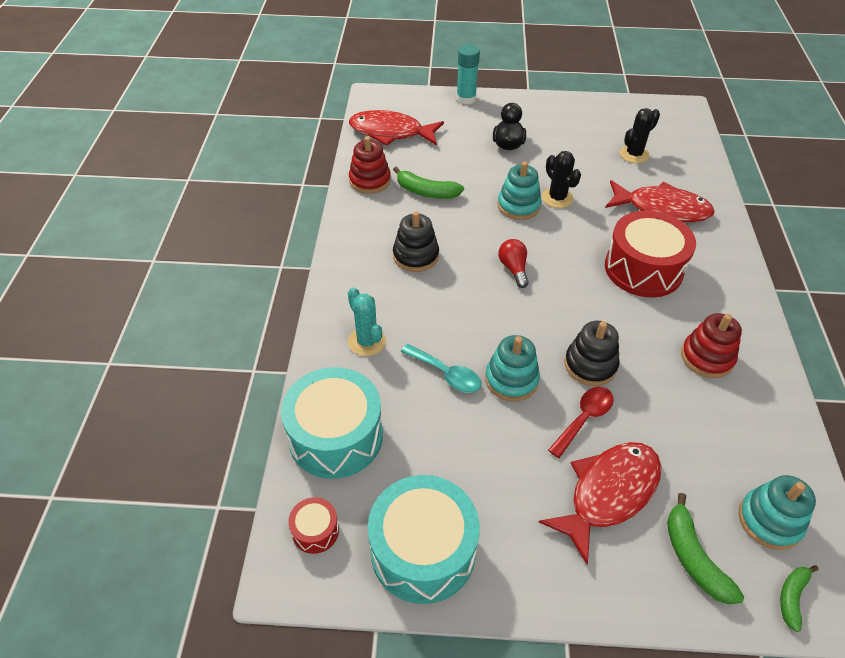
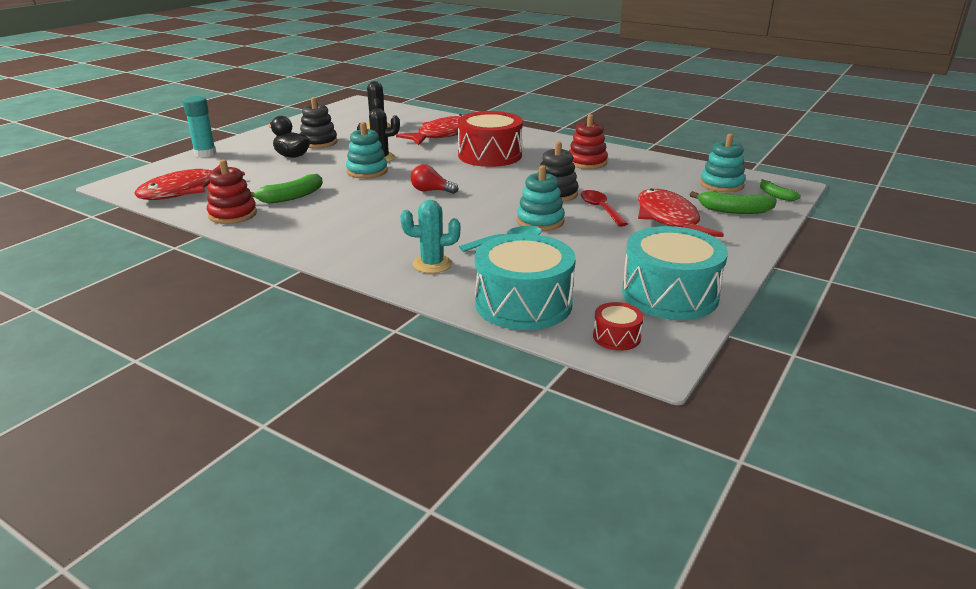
camera: 60 degrees left, 20 degrees down
(416, 256) = (361, 220): black stacking toy -> black stacking toy (318, 142)

